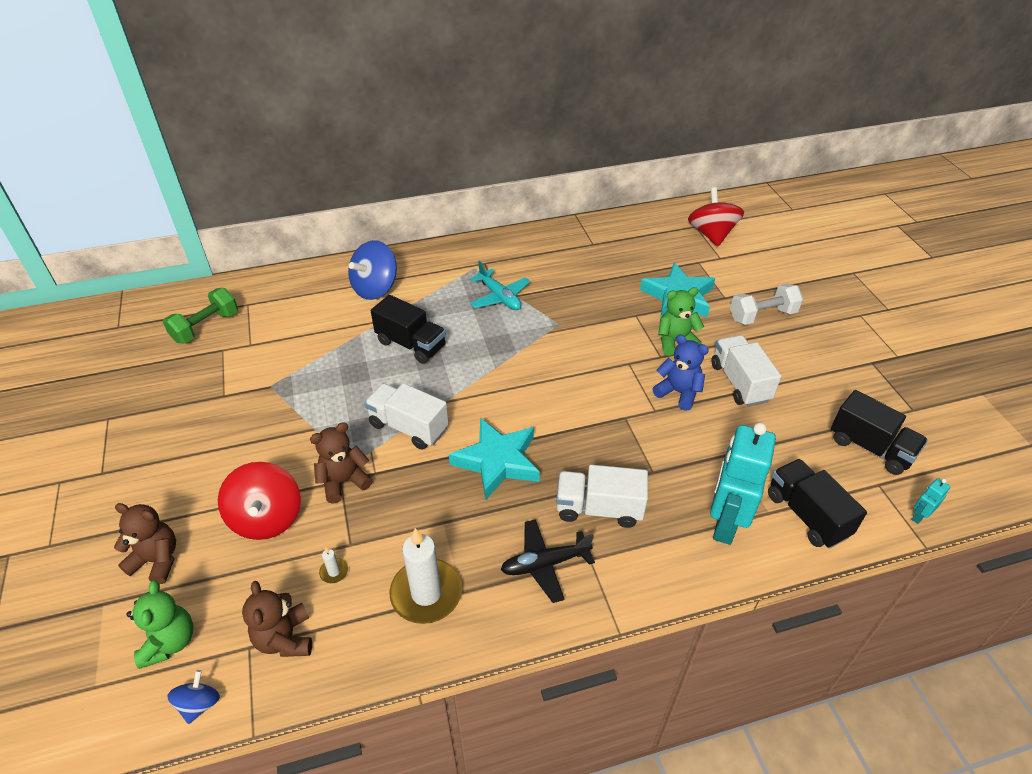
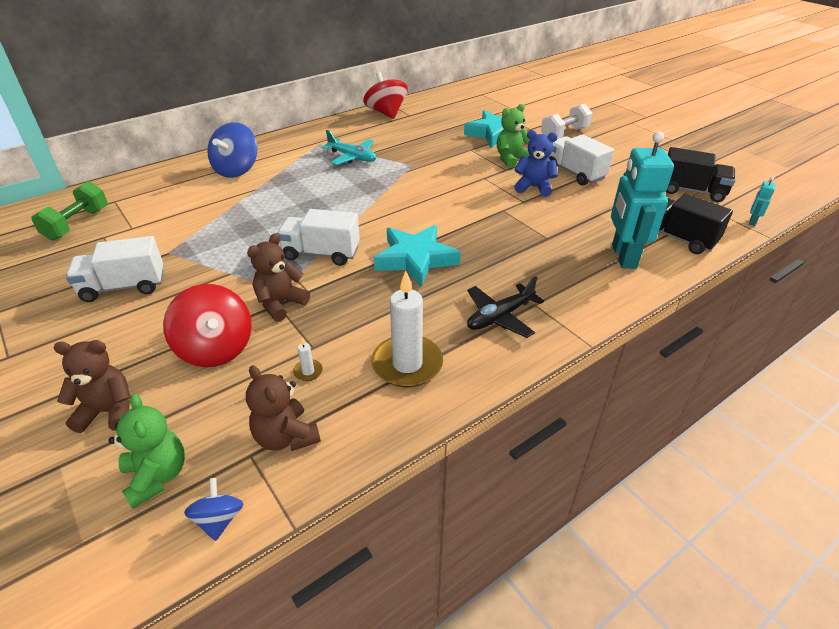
camera: 20 degrees left, 5 degrees down
(411, 344) = (291, 199): black truck -> none
(599, 508) = (520, 270): white truck -> white truck (124, 287)
(711, 234) = (496, 97): red spinning top -> red spinning top (386, 113)

